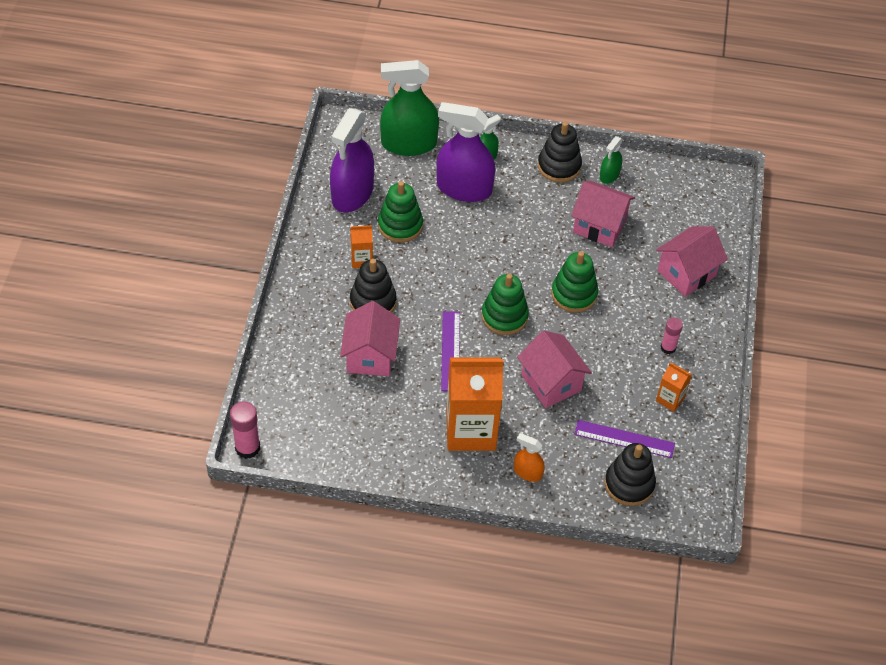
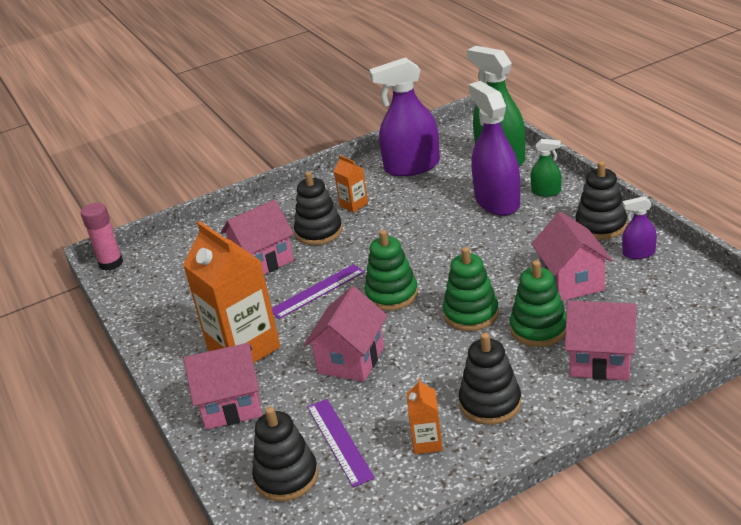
camera: 60 degrees right, 20 degrees down
(400, 225) = (413, 199): green stacking toy -> green stacking toy (538, 329)
(527, 472) = (231, 405): orange spray bottle -> pink house
(609, 175) = (638, 253): green spray bottle -> purple spray bottle
(668, 347) = (490, 403): pink glue stick -> black stacking toy

